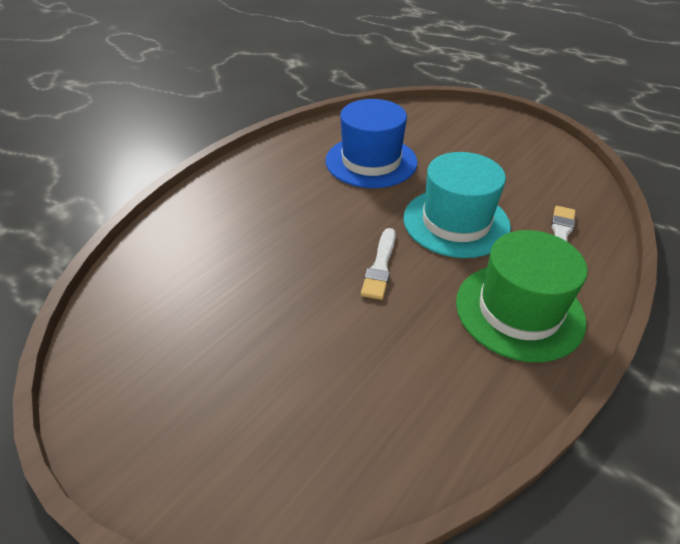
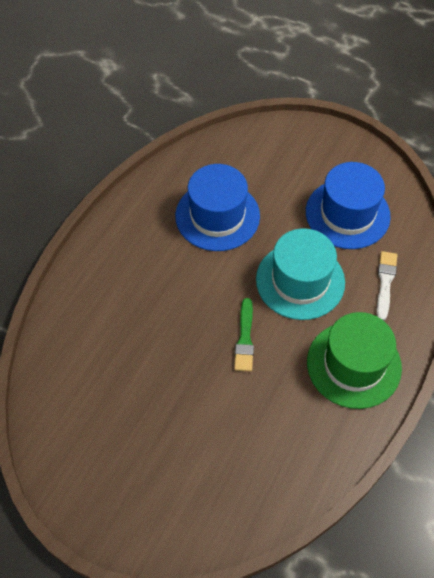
camera: 10 degrees left, 15 degrees up
(380, 266) = (245, 338): white brush -> green brush
(515, 174) = (347, 214): none -> blue hat

